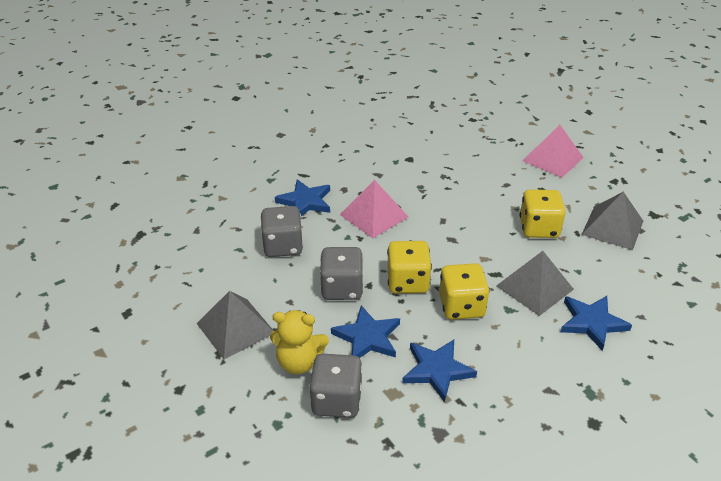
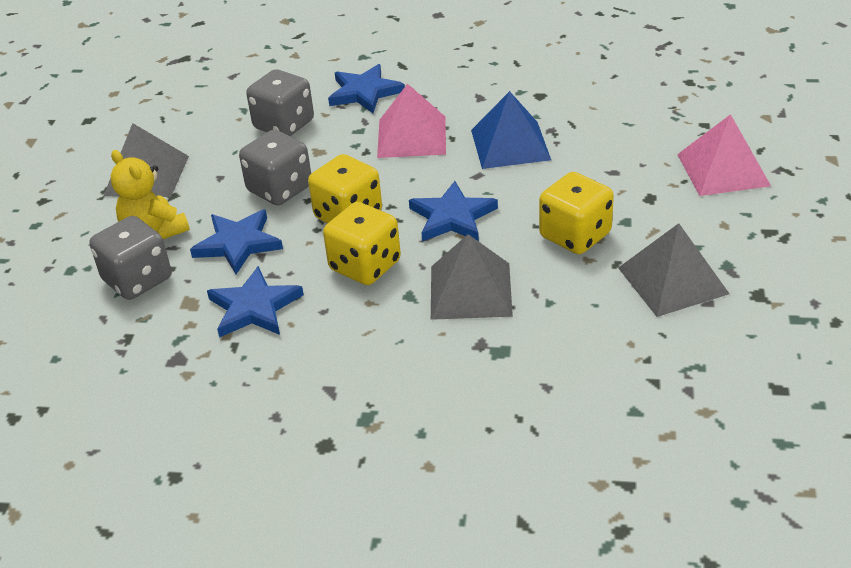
camera: 45 degrees right, 0 degrees up
(435, 194) = (510, 145): none -> blue pyramid
(592, 323) = (477, 359): blue star -> blue star (452, 217)

